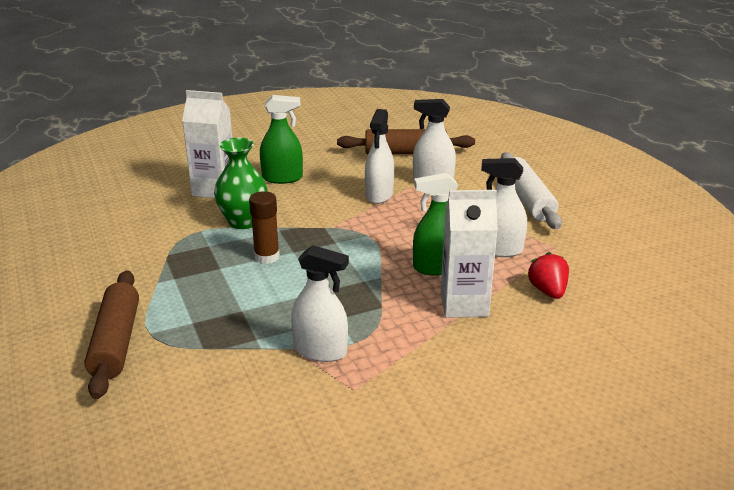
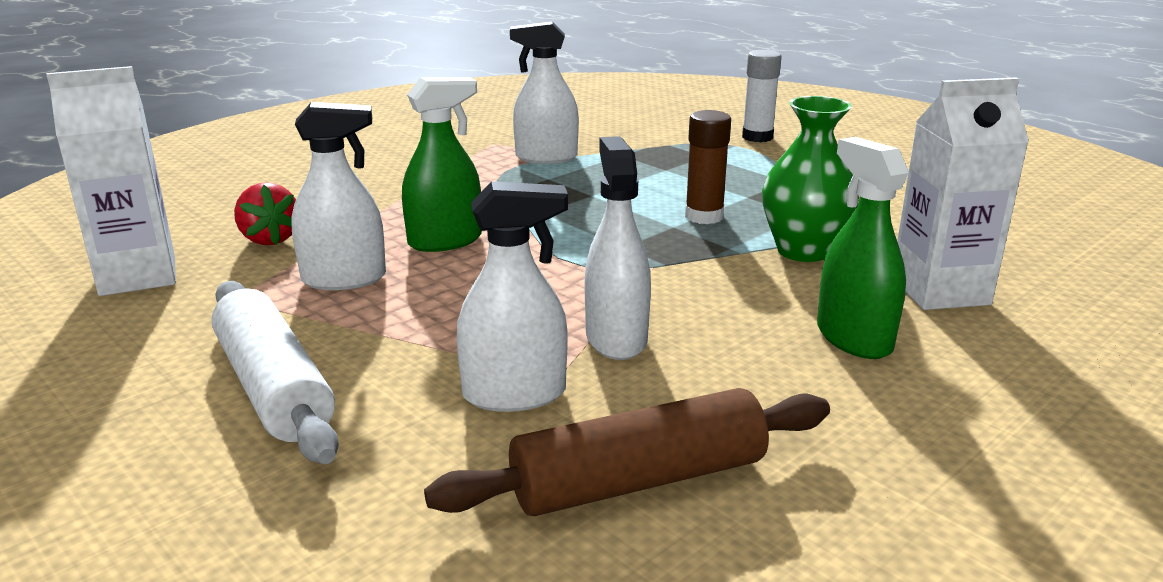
camera: 160 degrees right, 5 degrees down
(116, 342) = (757, 137): brown rolling pin -> white glue stick
(282, 178) = (853, 338): green spray bottle -> green spray bottle turned 90 degrees clockwise
(464, 304) = (393, 210): white carton -> white carton (138, 276)

